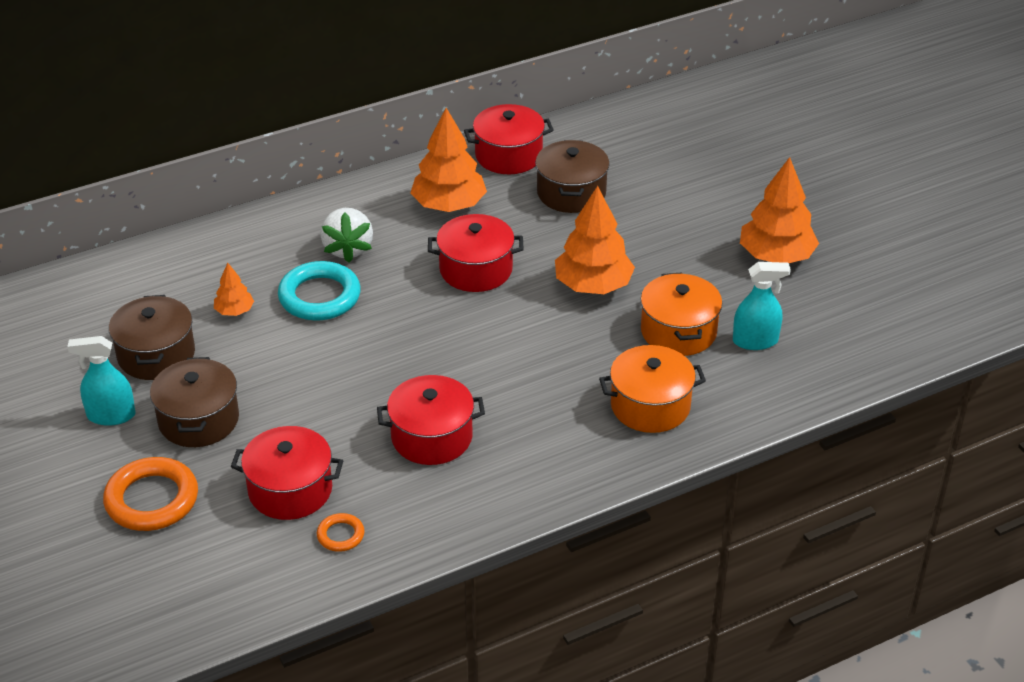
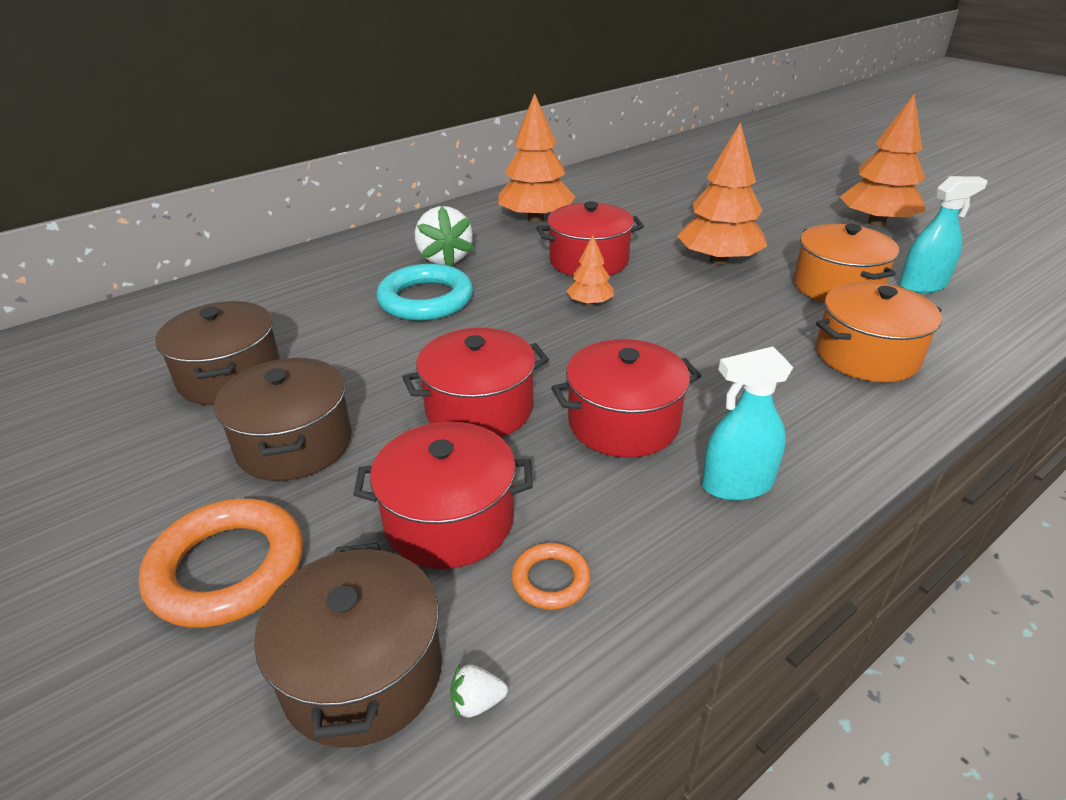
camera: 10 degrees left, 5 degrees down
(111, 415) = (164, 454): turquoise spray bottle -> turquoise spray bottle (737, 485)
(234, 311) = (327, 322): orange tree -> orange tree (590, 303)
(279, 590) = (477, 702): none -> white strawberry
(508, 155) = (575, 184): red pot -> red pot (479, 408)
(571, 193) = (649, 201): brown pot -> brown pot (362, 672)

